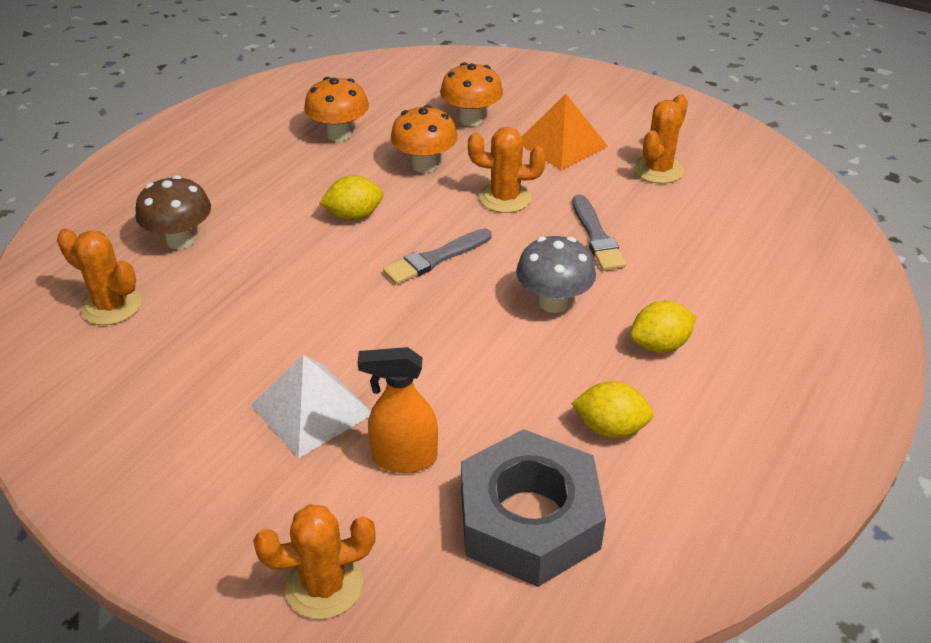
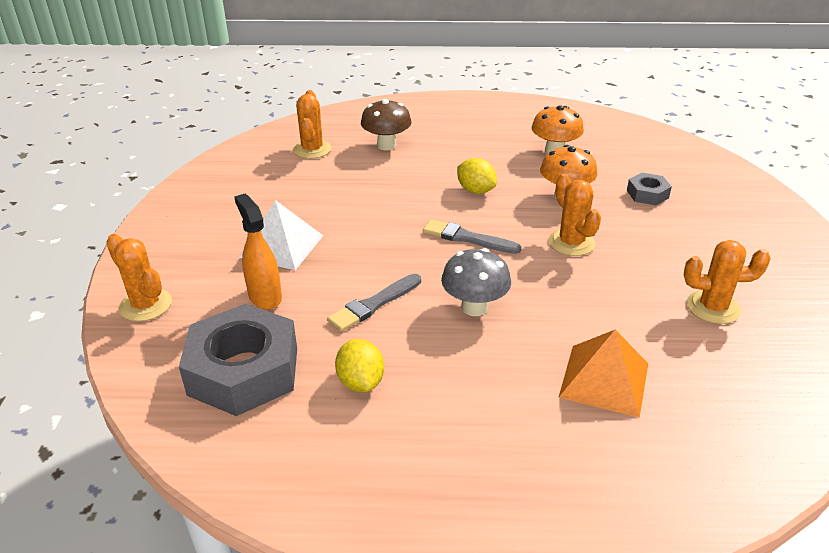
camera: 60 degrees right, 5 degrees down
(471, 119) = (647, 194): orange mushroom -> grey nut
(561, 144) = (676, 245): orange pyramid -> orange pyramid (604, 379)
(596, 236) = (577, 303): grey brush -> grey brush (374, 304)
(659, 345) = (477, 380): yellow lemon -> none

